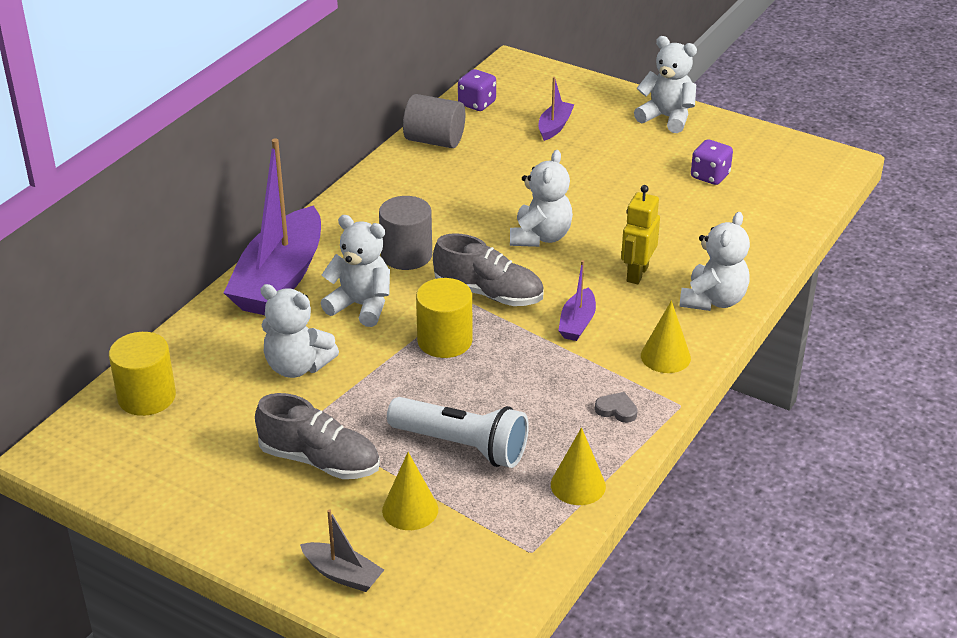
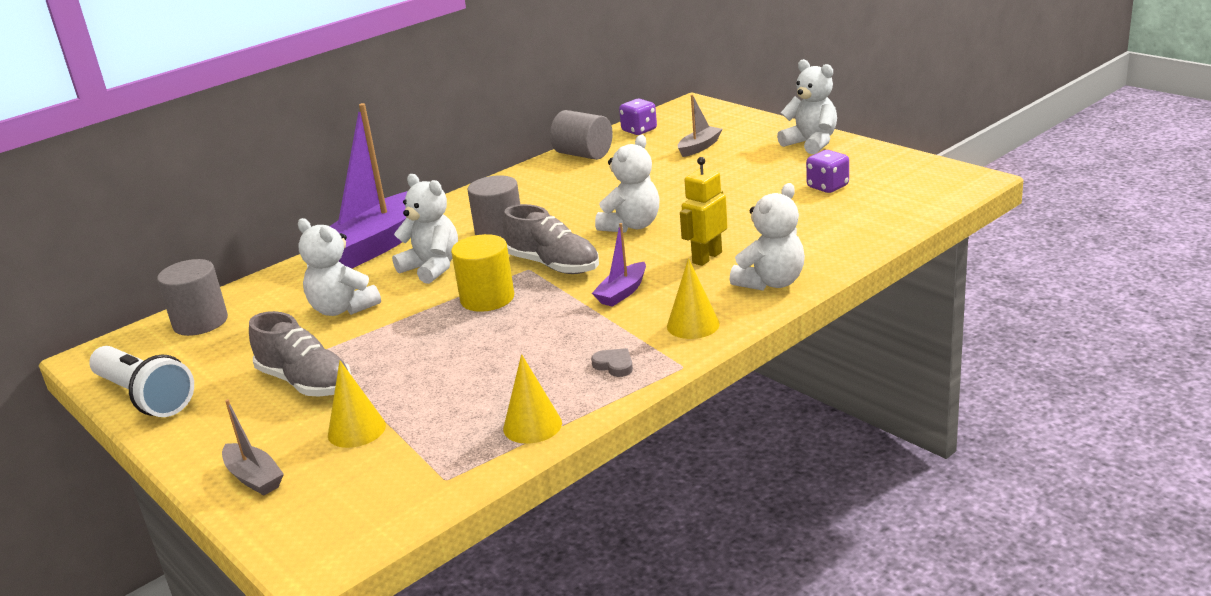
camera: 20 degrees right, 10 degrees down
(147, 397) = (200, 322): yellow cylinder -> grey cylinder
(462, 446) = (443, 382): white flashlight -> white flashlight (145, 397)
(554, 127) = (699, 147): purple boat -> grey boat

